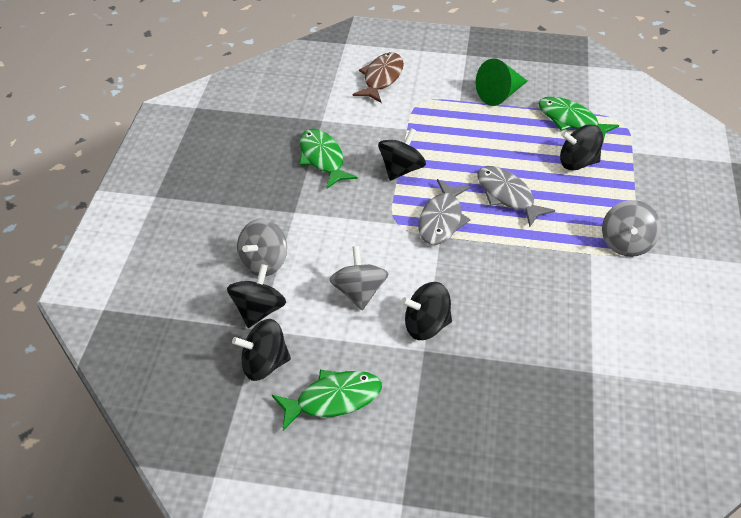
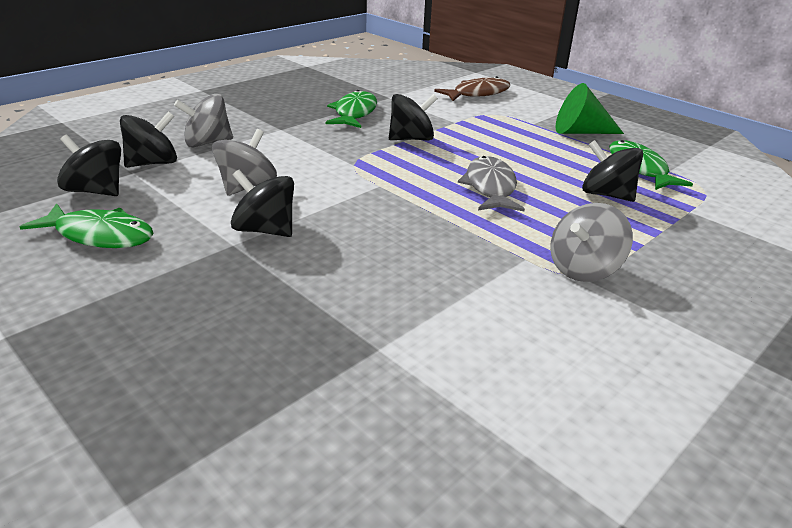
camera: 35 degrees right, 15 degrees down
(441, 219) = (398, 177): grey fish -> none

